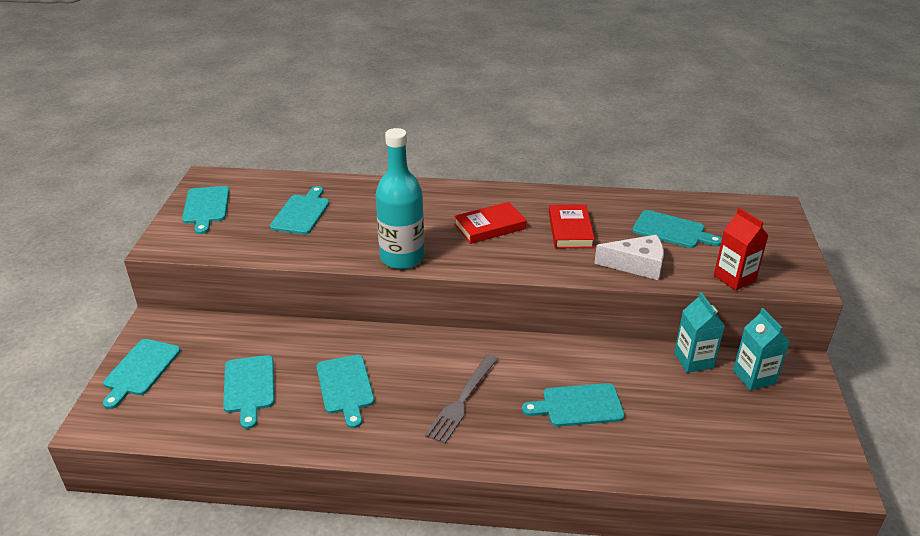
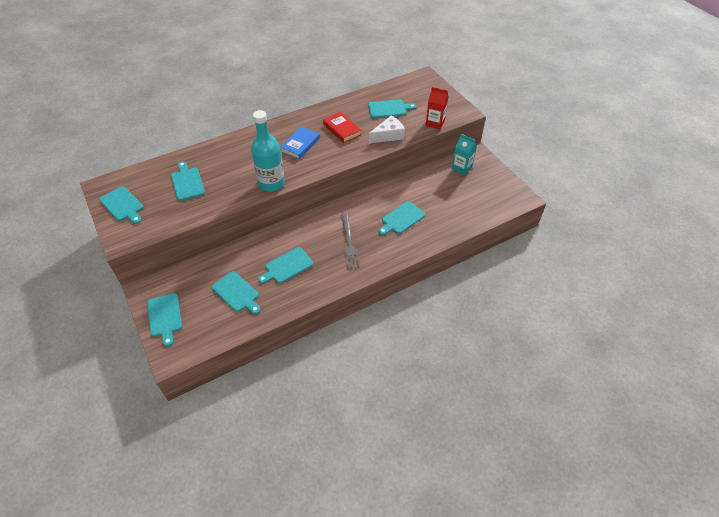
camera: 35 degrees left, 15 degrees up
(345, 387) = (287, 266): turquoise cutting board -> turquoise cutting board turned 105 degrees clockwise
(490, 227) = (300, 145): red book -> blue book
(693, 360) = (432, 172): turquoise carton -> none

